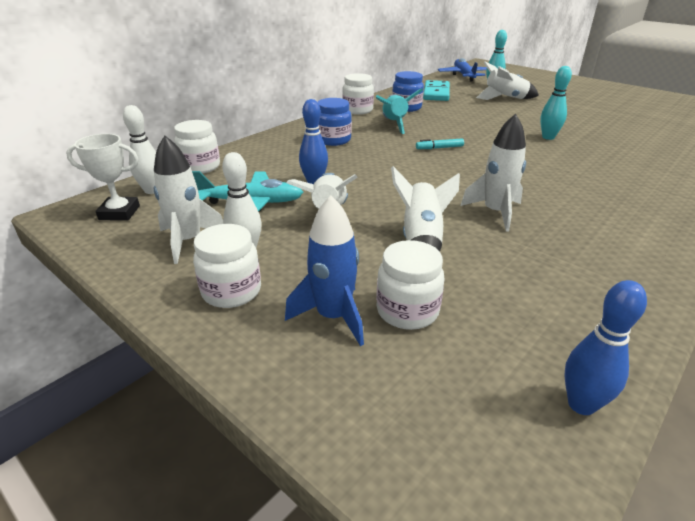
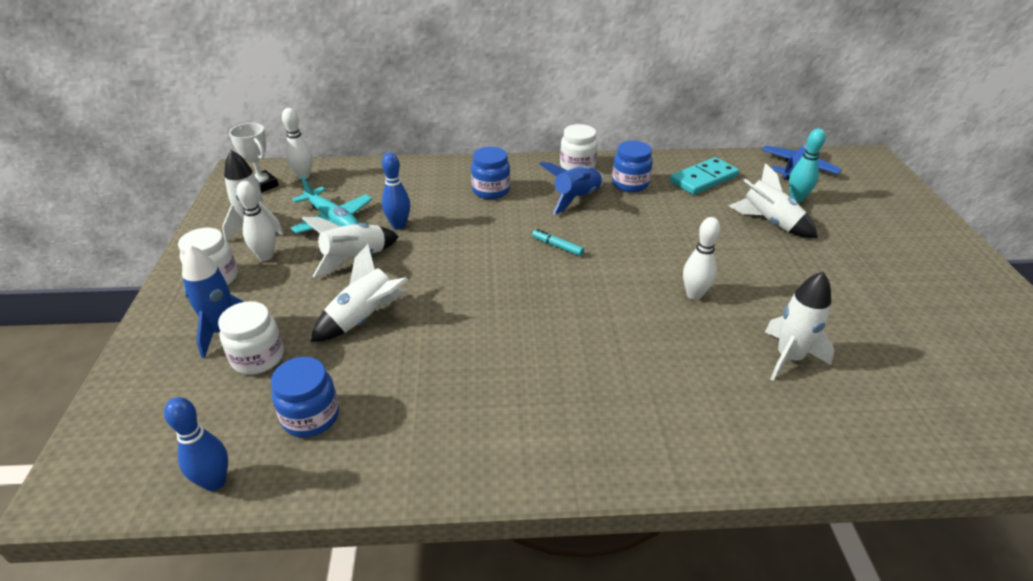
camera: 45 degrees right, 5 degrees up
(200, 167) = (360, 170): white jar -> none
(394, 124) = (576, 198): turquoise rocket -> blue rocket
(495, 213) = (459, 334): white rocket -> white rocket (789, 358)
(531, 312) = (311, 417): none -> blue jar
(548, 137) = (694, 295): turquoise bowling pin -> white bowling pin

